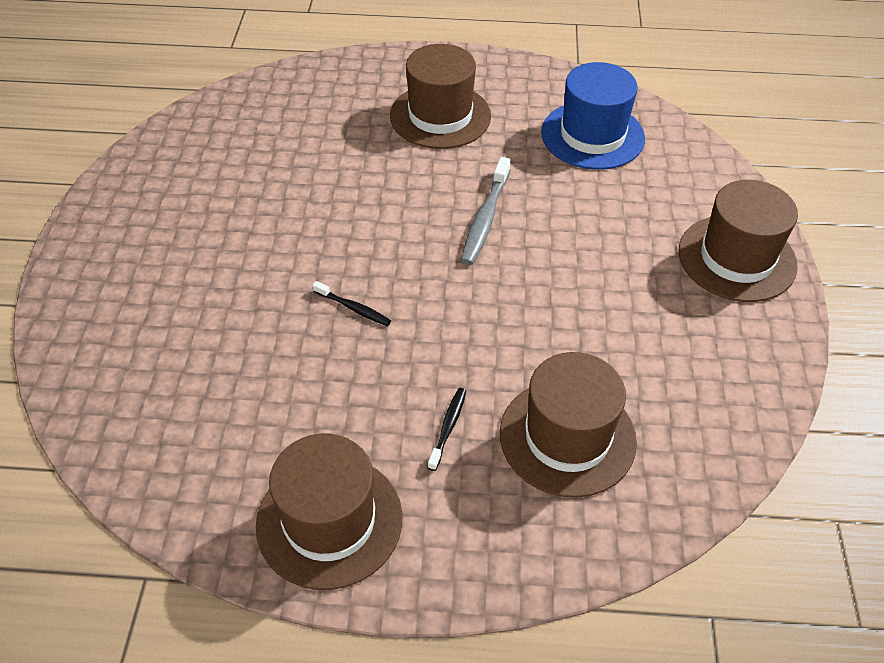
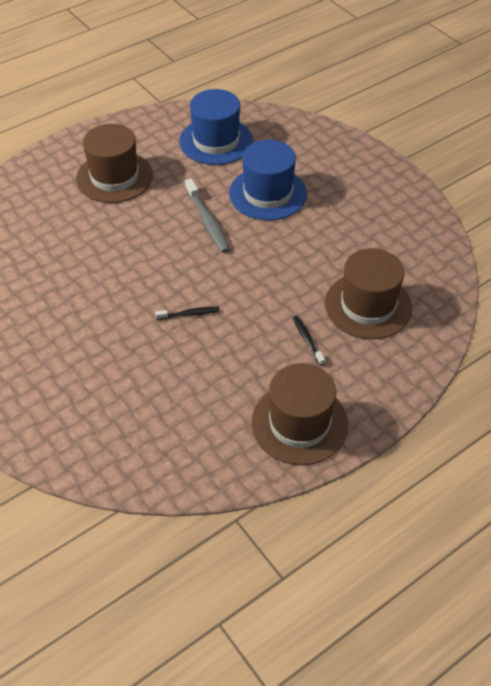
camera: 40 degrees left, 0 degrees up
(589, 227) = (268, 193): none -> blue hat
(737, 258) = (356, 167): brown hat -> none

